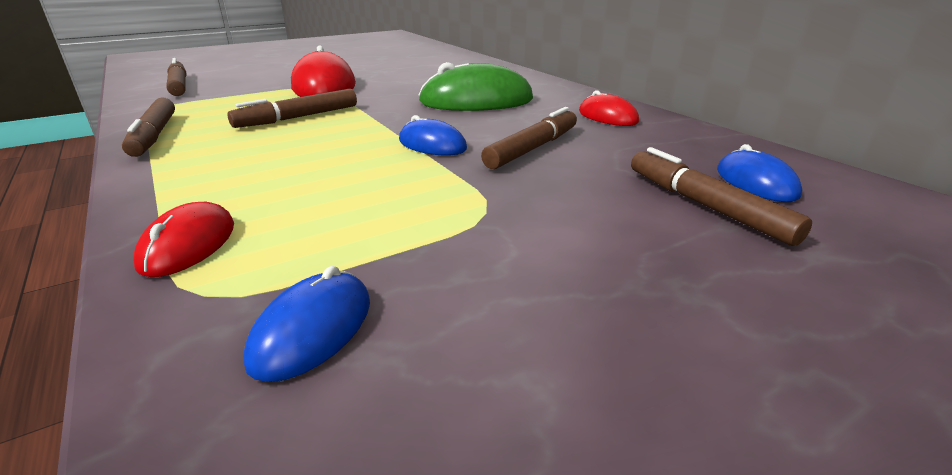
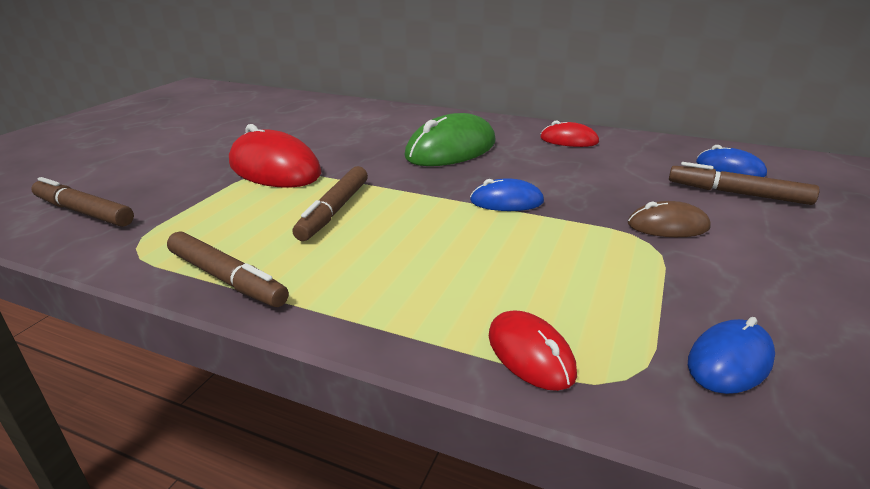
camera: 35 degrees left, 0 degrees up
(312, 329) = (729, 360): blue mouse -> blue mouse turned 60 degrees clockwise
(532, 148) = (577, 182): brown marker -> none
(540, 206) = (668, 226): none -> brown mouse

